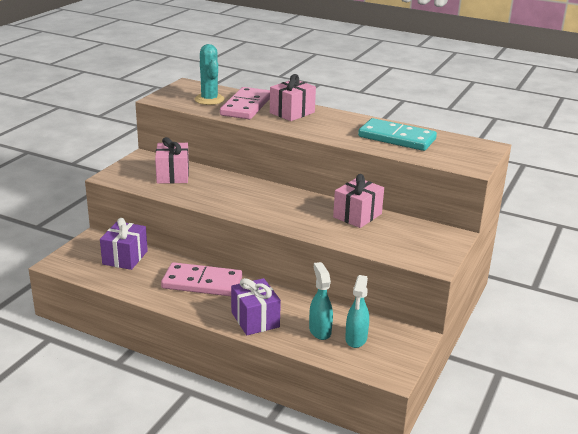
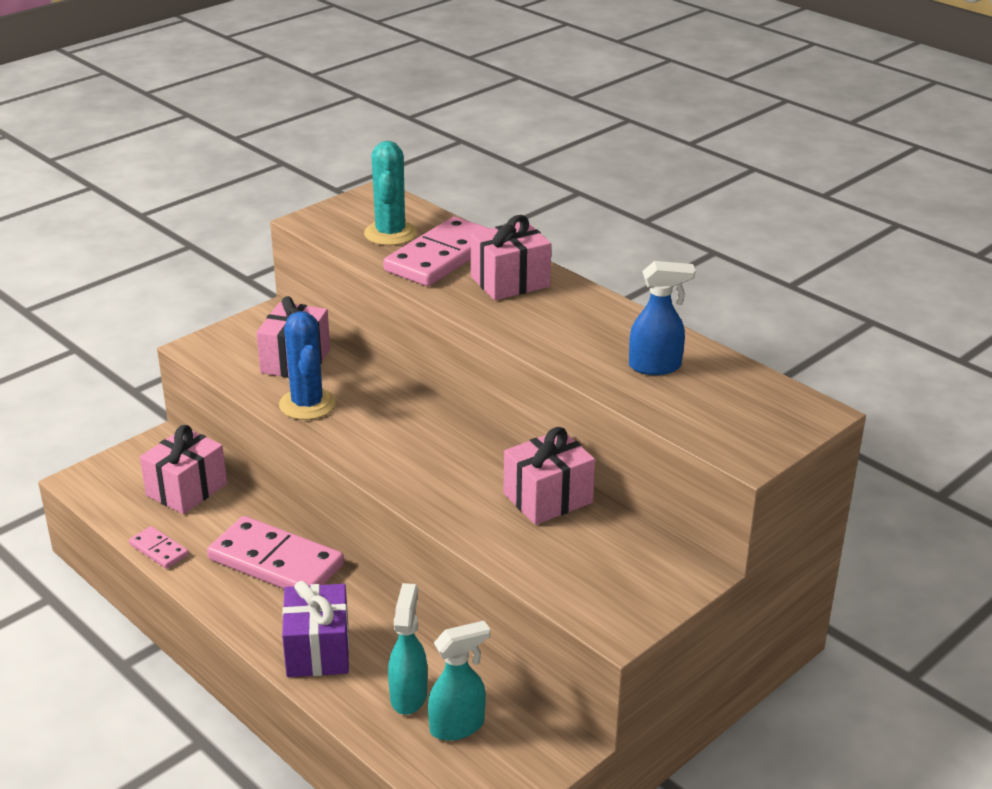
camera: 20 degrees right, 5 degrees up
(125, 257) = (186, 489): purple gift -> pink gift
(128, 289) = (159, 550): none -> pink domino
(195, 194) = (307, 404): none -> blue cactus
(356, 339) = (458, 726): turquoise spray bottle -> turquoise spray bottle turned 150 degrees counterclockwise
(397, 138) = (655, 367): turquoise domino -> blue spray bottle

